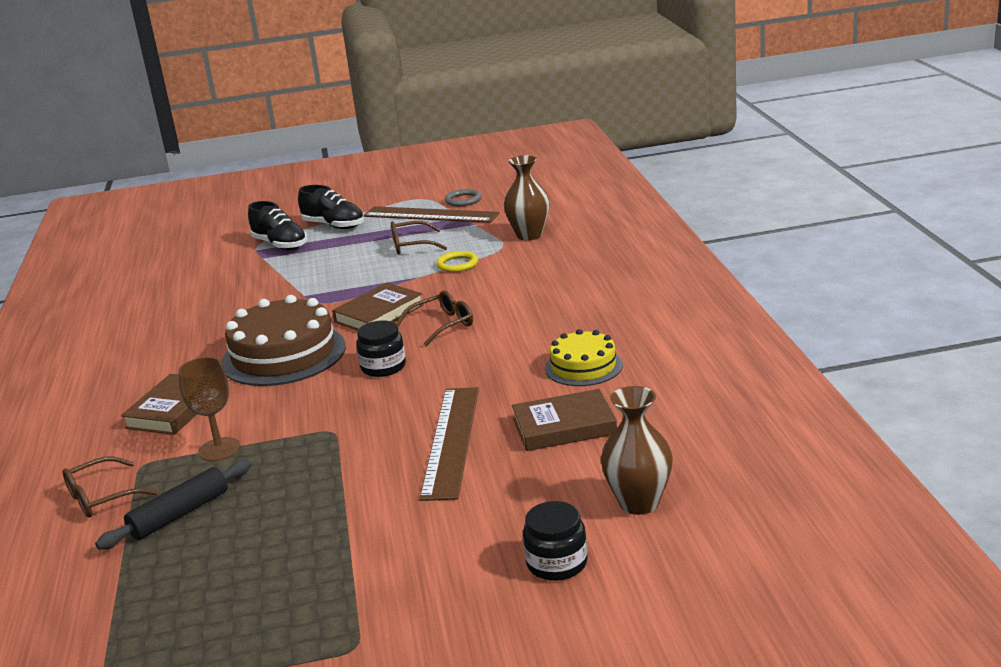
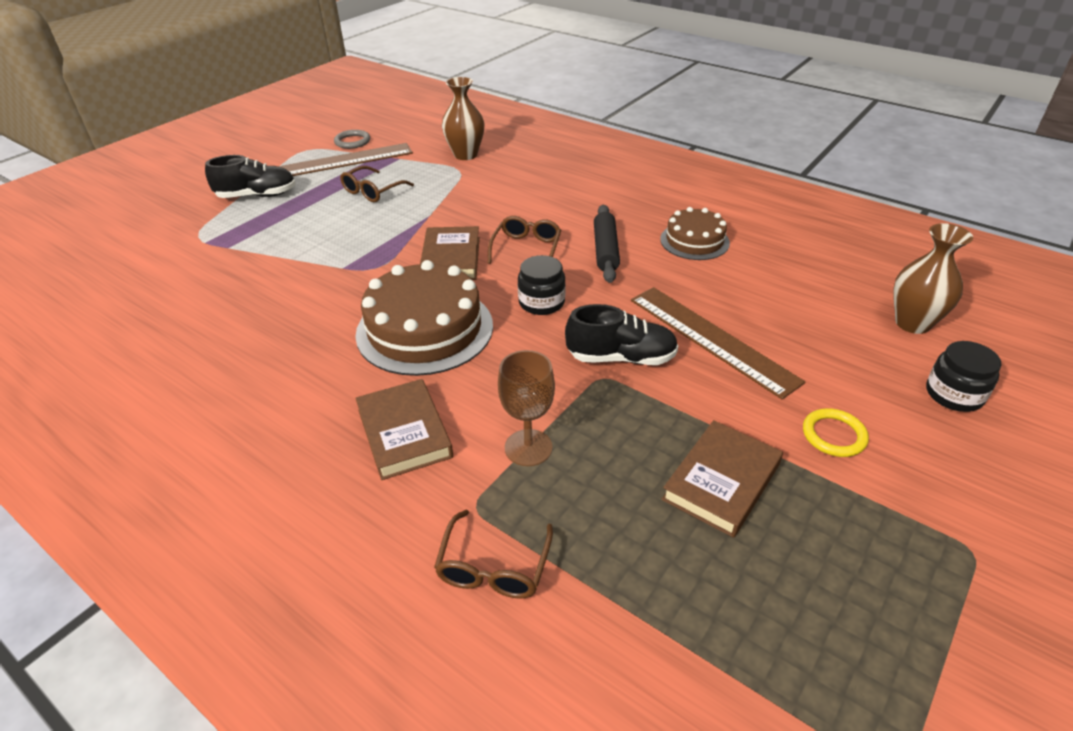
camera: 45 degrees left, 15 degrees up
(180, 514) = (610, 533): black rolling pin -> black rolling pin (605, 250)
(280, 245) = (227, 229): black shoe -> black shoe (621, 358)
(457, 264) = (446, 195): yellow ring -> yellow ring (834, 435)
(564, 426) = (766, 290): brown book -> brown book (721, 482)
(583, 366) = (694, 241): yellow cake -> brown cake

